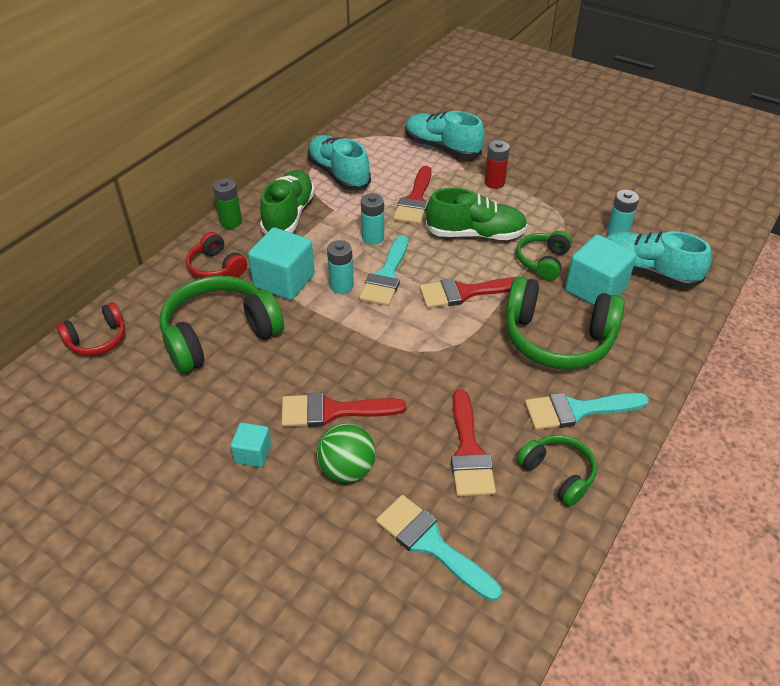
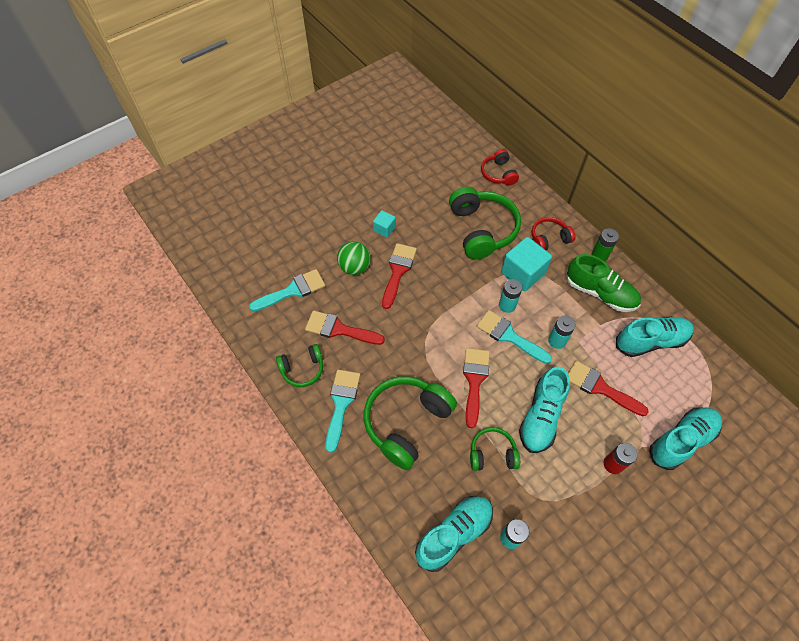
camera: 110 degrees right, 15 degrees up
(475, 234) = (541, 416): green shoe -> turquoise shoe
(543, 261) = (492, 454): green headphones -> green headphones turned 45 degrees counterclockwise
(595, 289) = (447, 478): turquoise cube -> none

